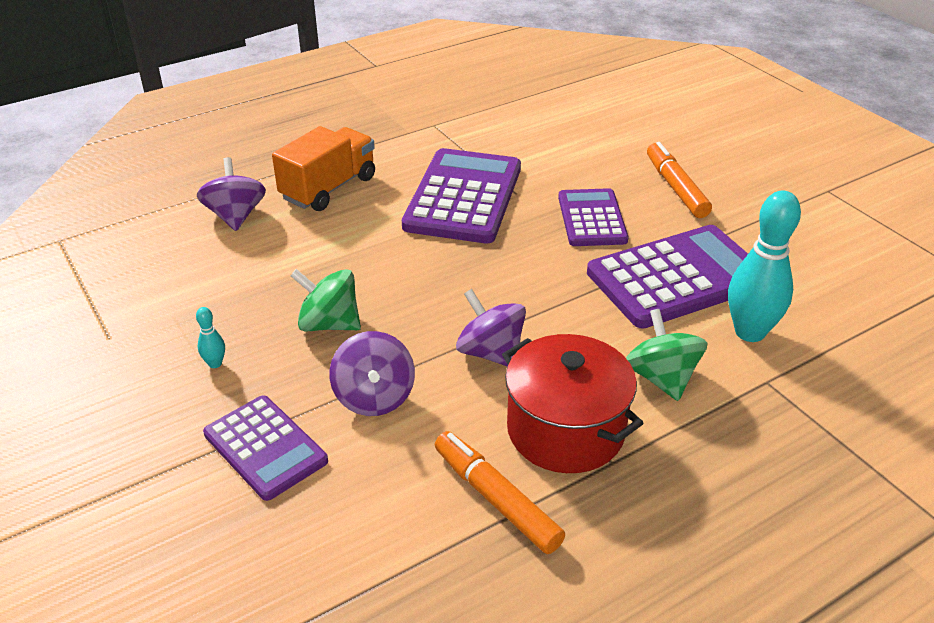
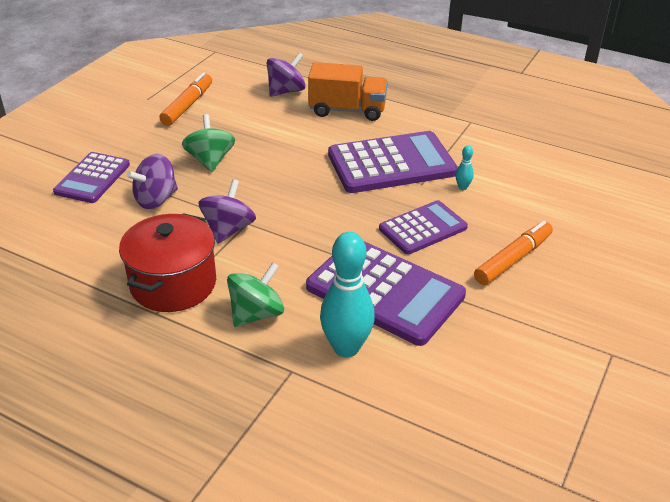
camera: 60 degrees right, 0 degrees up
(215, 363) = (148, 137): turquoise bowling pin -> turquoise bowling pin (462, 187)
(496, 499) = (96, 273): orange marker -> orange marker (187, 105)

